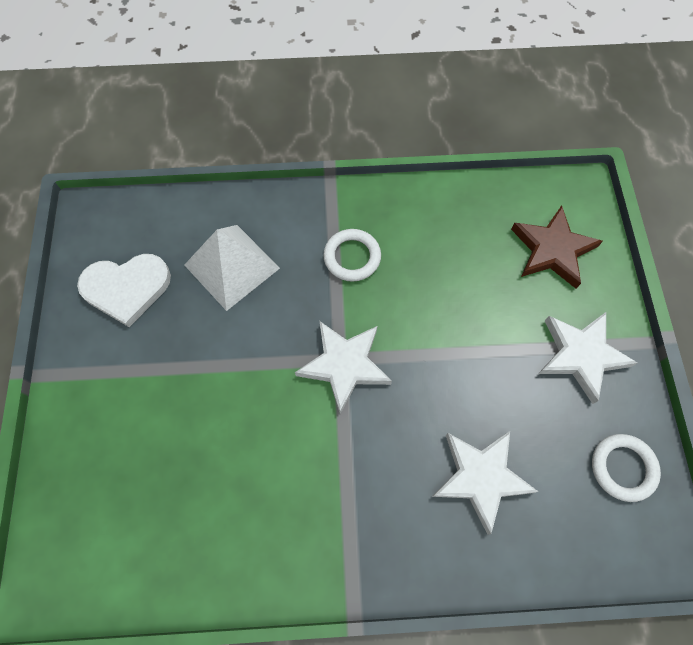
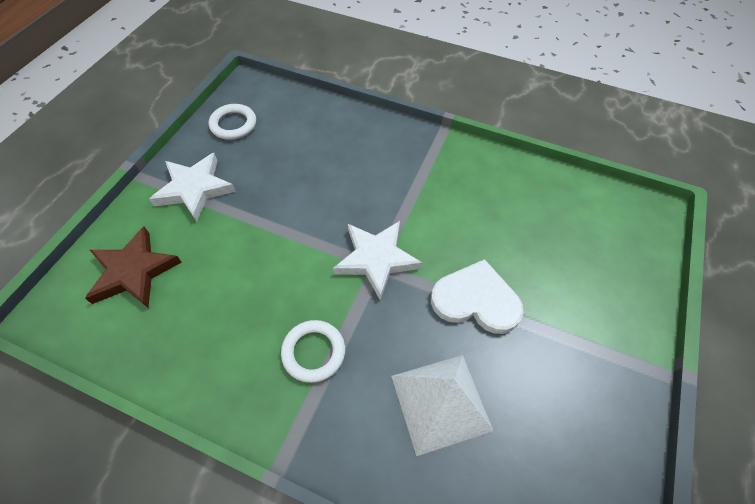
camera: 155 degrees left, 10 degrees down
(126, 288) = (564, 431): white heart -> white heart (476, 300)
(480, 477) = (325, 154): white star -> none

